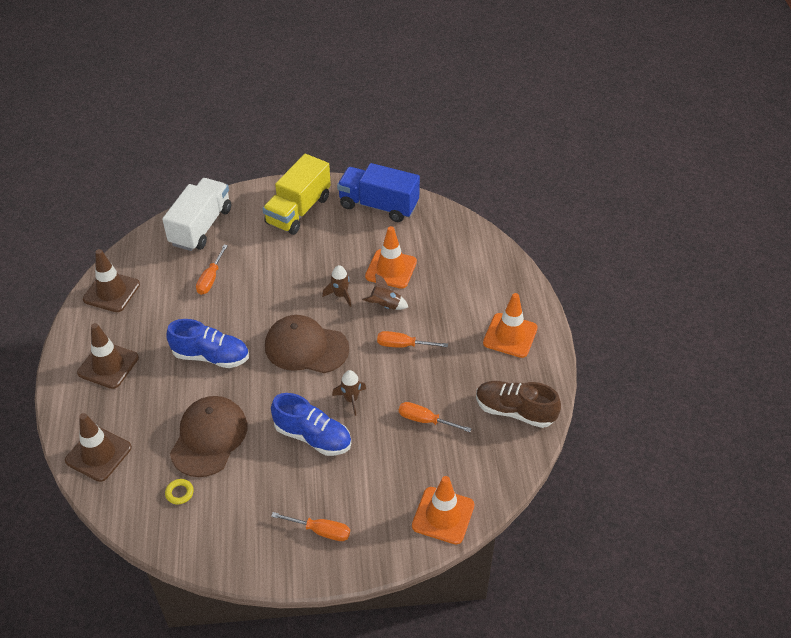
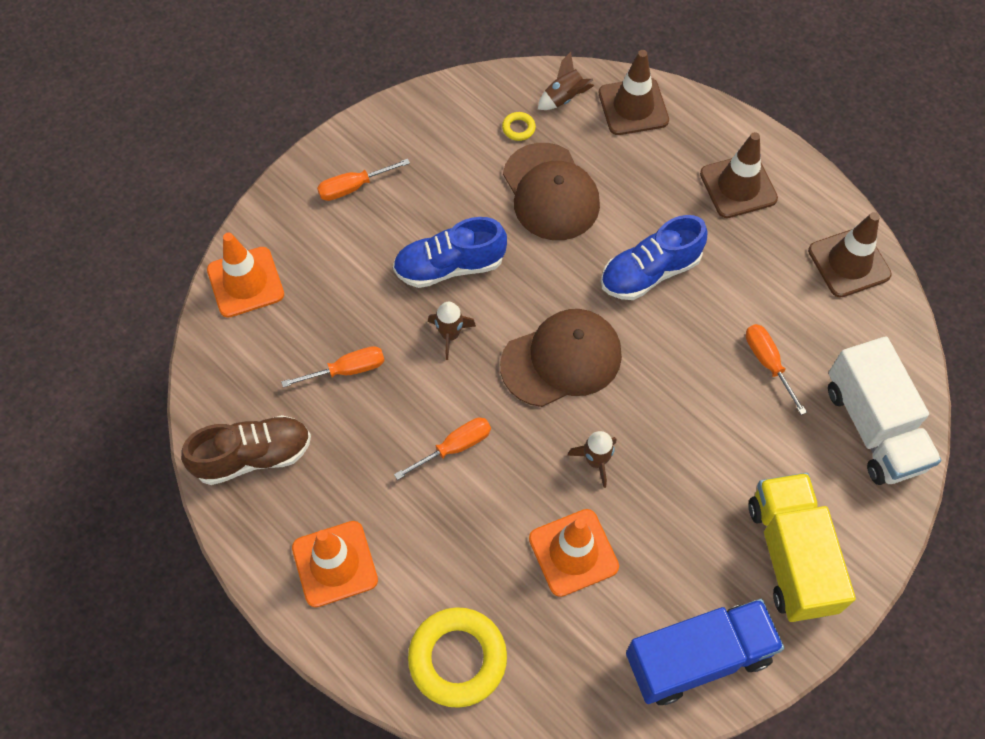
camera: 140 degrees right, 15 degrees up
(385, 305) = (527, 488): brown rocket -> brown rocket (564, 98)
(483, 266) = (457, 658): none -> yellow ring

